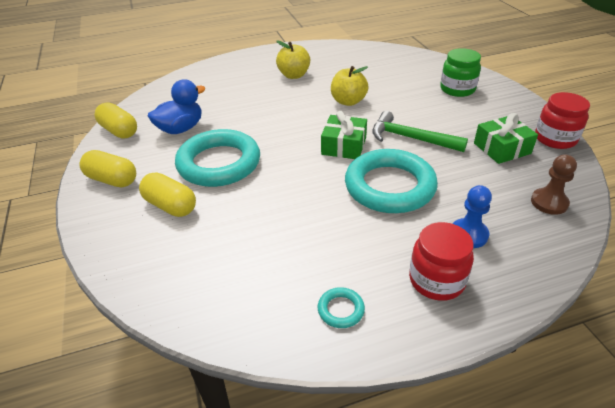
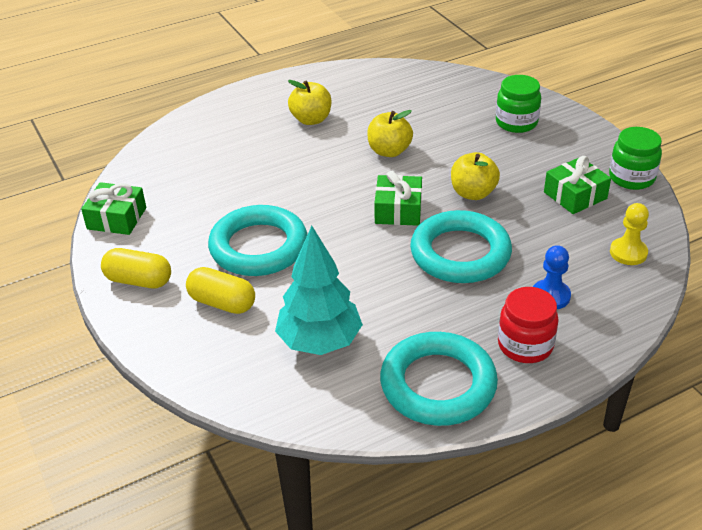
camera: 10 degrees left, 0 degrees up
(119, 131) = (117, 218): yellow capsule -> green gift
(181, 129) = (194, 208): blue duck -> none
(241, 251) = (320, 342): none -> turquoise tree
(341, 310) = (438, 384): turquoise ring -> turquoise ring, size x2.50
(411, 138) = (473, 193): green hammer -> yellow apple
(549, 202) = (628, 253): brown pawn -> yellow pawn
(555, 139) = (631, 178): red jar -> green jar

